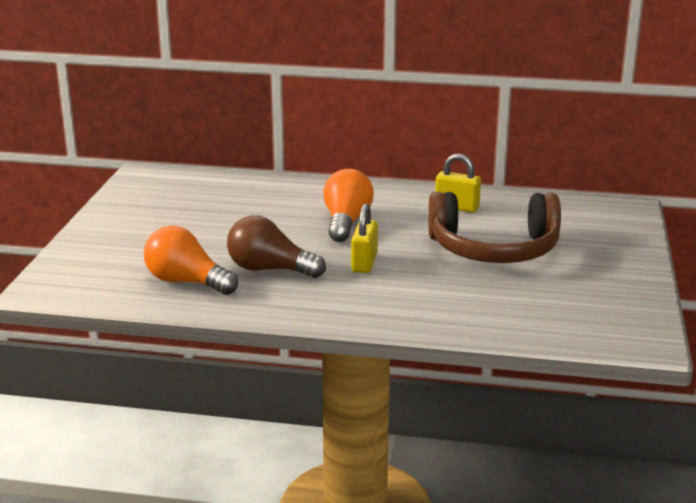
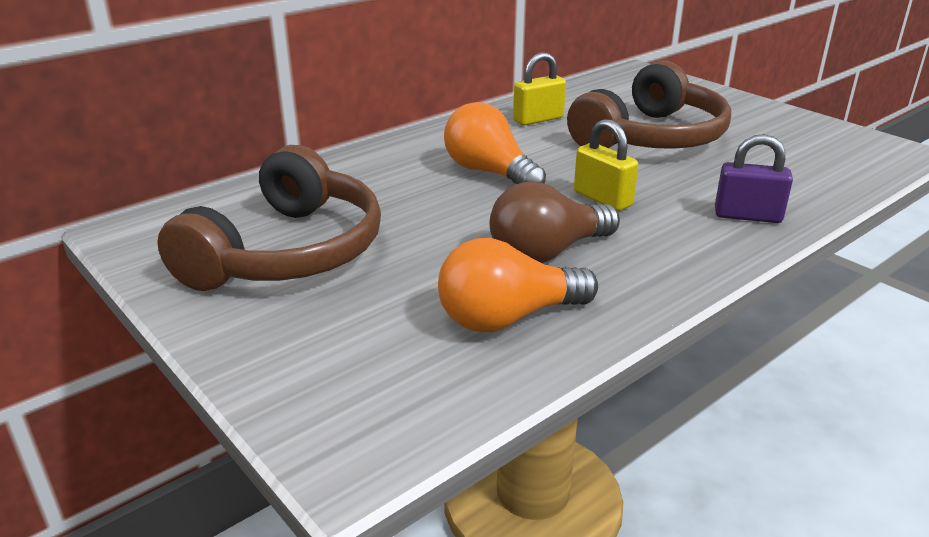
camera: 50 degrees left, 5 degrees up
(174, 212) = (287, 252): none -> brown headphones
(414, 311) = (747, 216): none -> purple padlock

